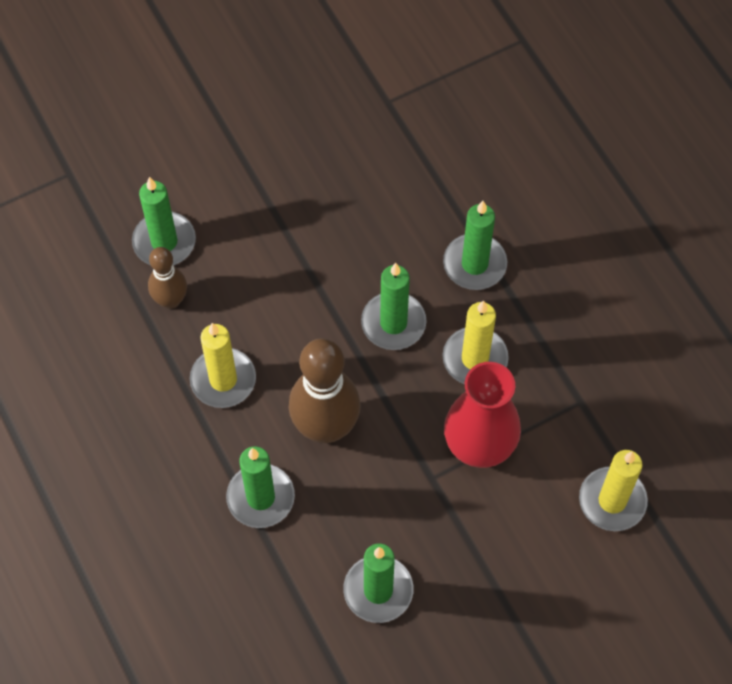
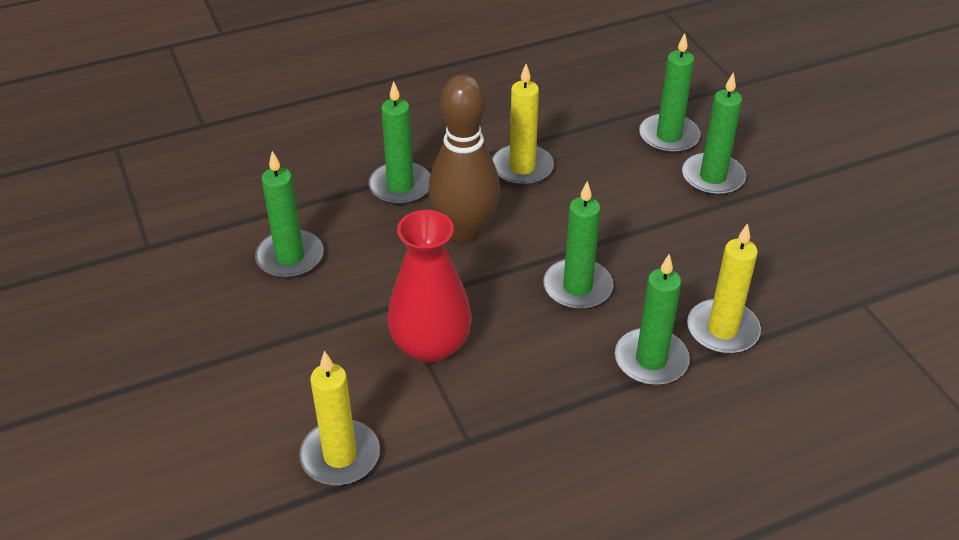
camera: 95 degrees right, 20 degrees down
(171, 300) = (606, 139): brown bowling pin -> none
(228, 205) = (712, 177): none -> green candle
(475, 359) = (531, 350): yellow candle -> yellow candle (722, 330)

